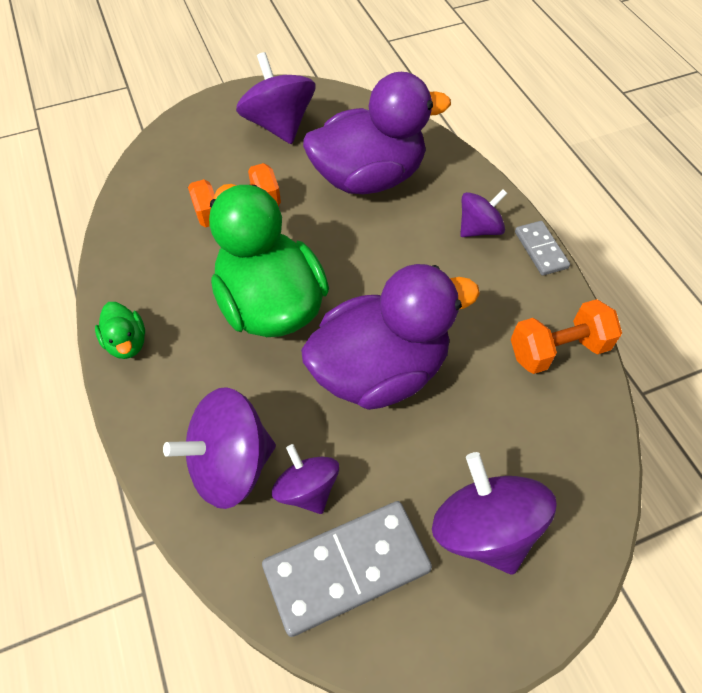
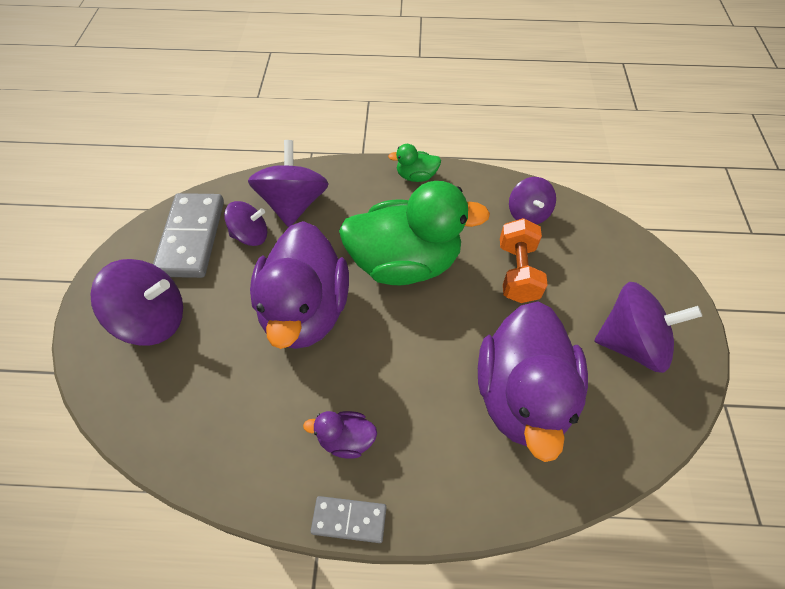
camera: 115 degrees right, 0 degrees up
(479, 229) = (406, 470): purple spinning top -> purple spinning top (528, 213)
(484, 277) = (346, 439): none -> purple duck
(558, 350) = (236, 458): orange dumbbell -> none

